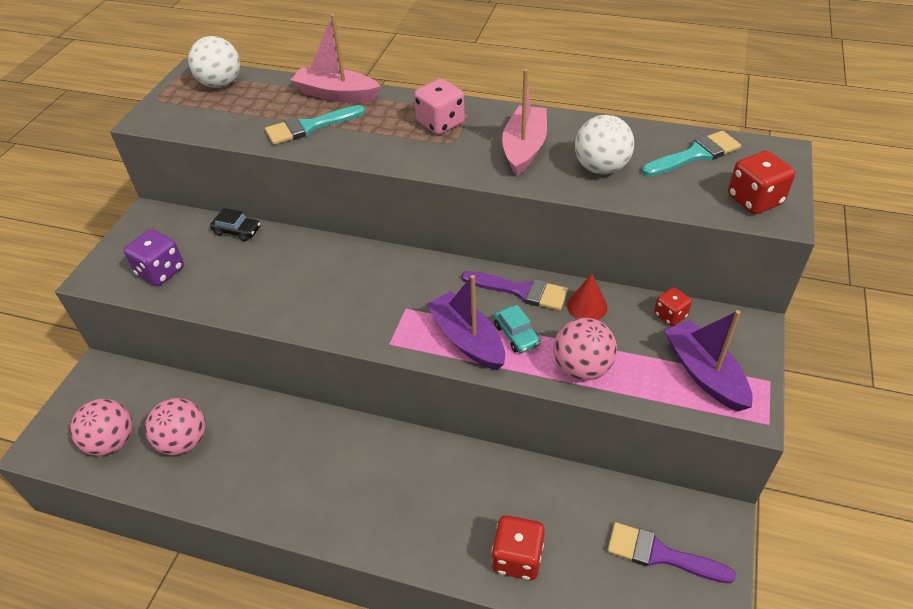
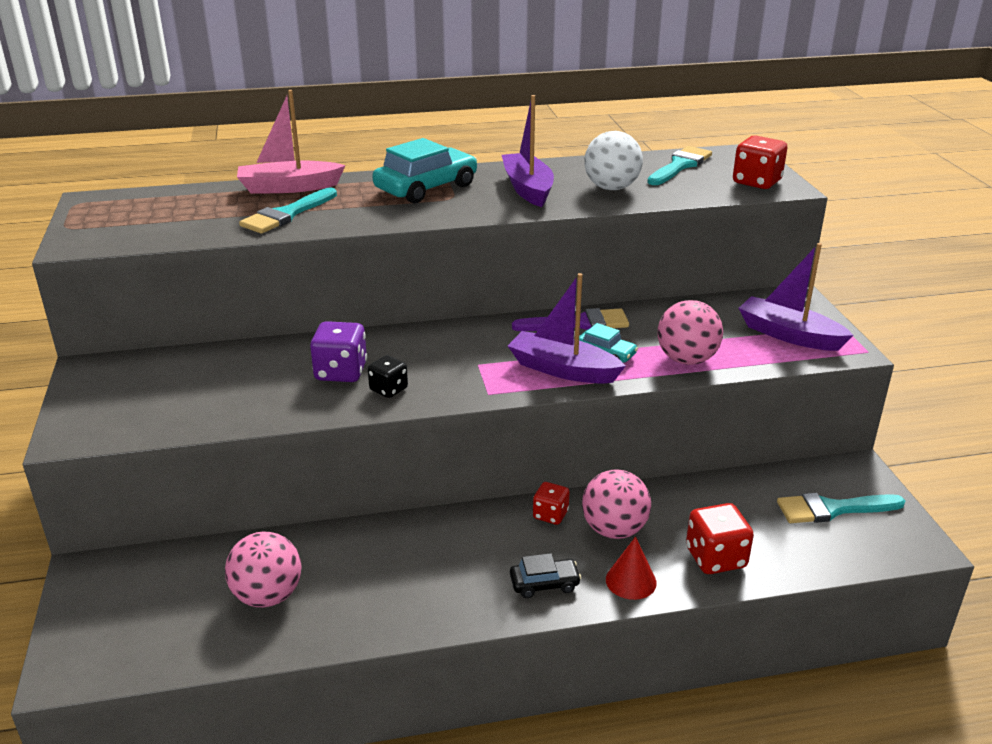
camera: 30 degrees left, 15 degrees down
(112, 442) = (170, 629): pink ball -> pink ball (614, 530)
(160, 271) = (158, 409): purple dice -> purple dice (341, 372)
(220, 84) = (138, 203): white ball -> none
(237, 231) = (222, 354): black car -> black car (544, 584)
(321, 310) = (388, 389): none -> black dice
(440, 123) = (426, 188): pink dice -> turquoise car
(524, 148) = (528, 189): pink boat -> purple boat
(587, 306) = (649, 318): red cone -> red cone (631, 581)
(660, 554) = (833, 509): purple brush -> turquoise brush
(670, 315) = (725, 306): red dice -> red dice (550, 515)

